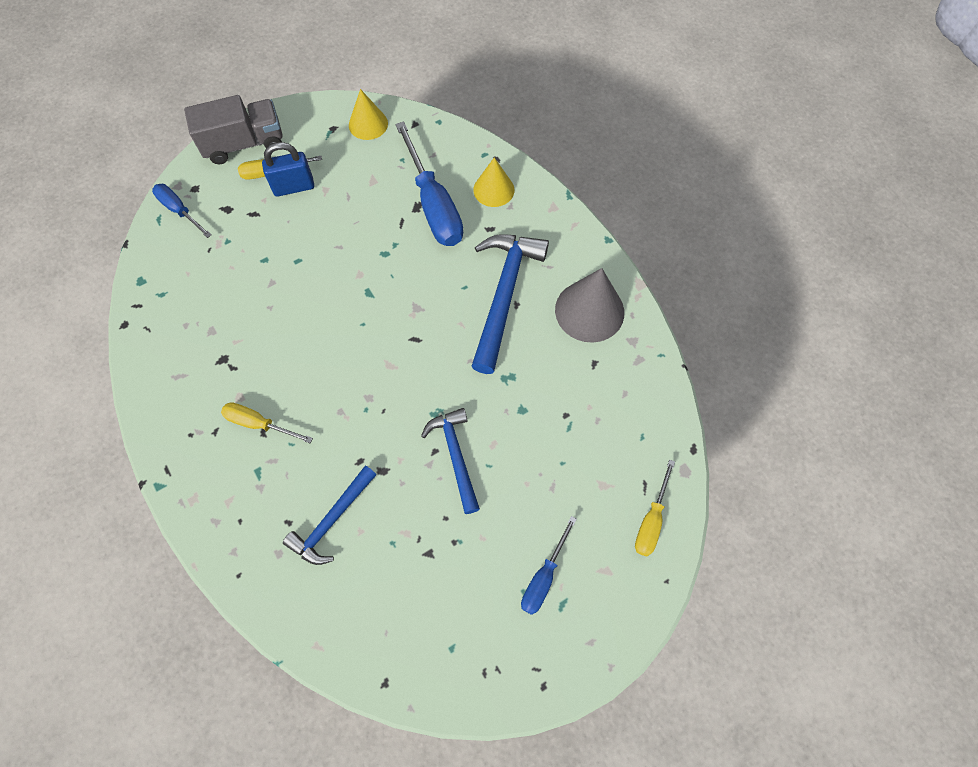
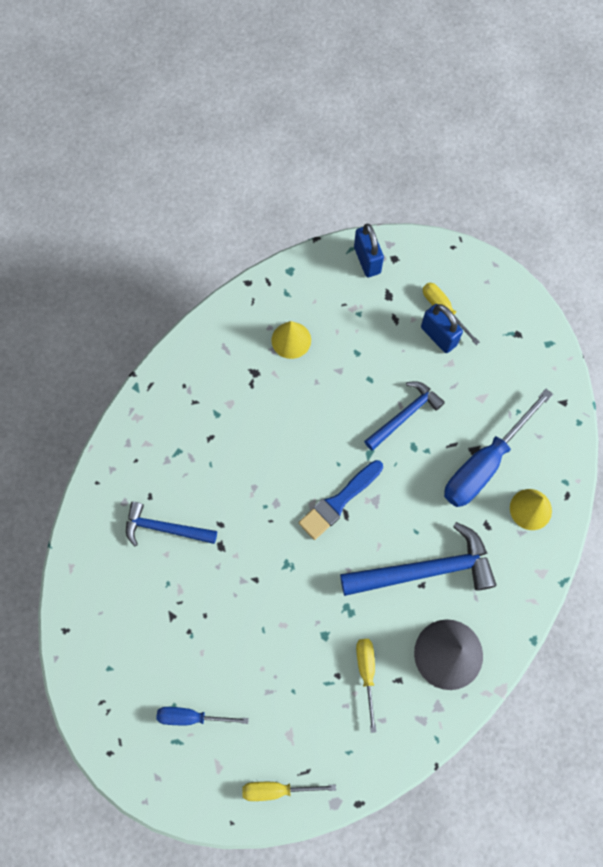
camera: 65 degrees right, 5 degrees up
(179, 210) = (367, 260): blue screwdriver -> blue padlock
(244, 144) = (459, 271): grey truck -> none
(259, 424) = (215, 431): yellow screwdriver -> yellow screwdriver (366, 673)
(368, 124) = (539, 362): yellow cone -> yellow cone (291, 340)
(399, 339) = (339, 502): none -> blue brush
(455, 456) = (259, 598): blue hammer -> blue hammer (405, 415)

